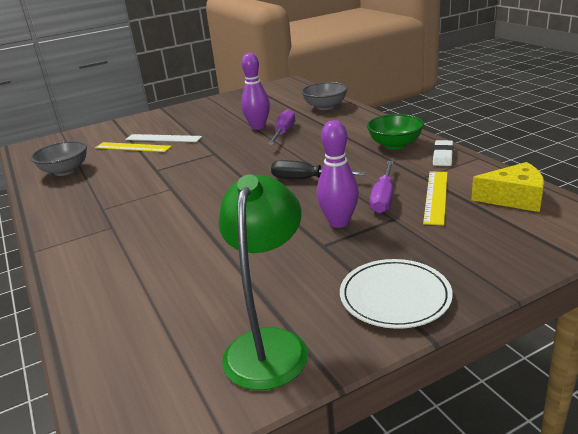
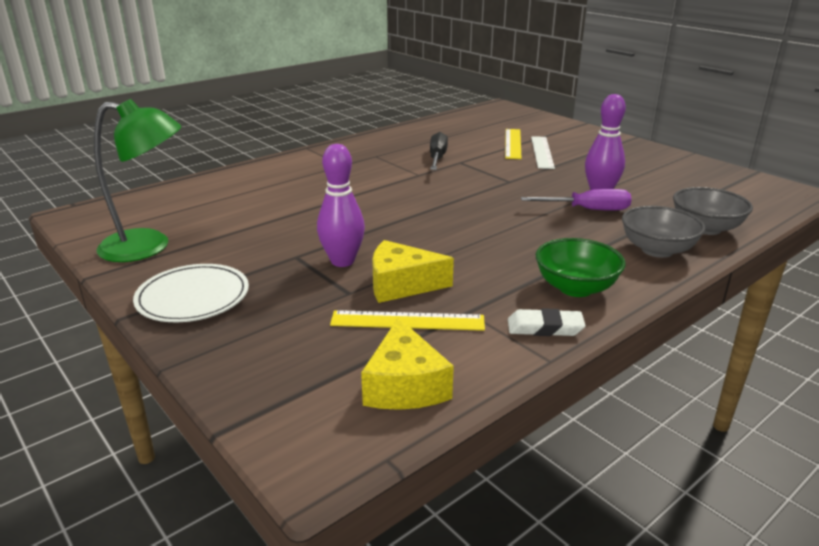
camera: 75 degrees right, 0 degrees up
(65, 171) = (450, 129): grey bowl -> grey bowl (657, 250)
(306, 179) = (447, 235): black screwdriver -> black screwdriver (437, 158)
(383, 198) = (401, 285): purple screwdriver -> yellow cheese

